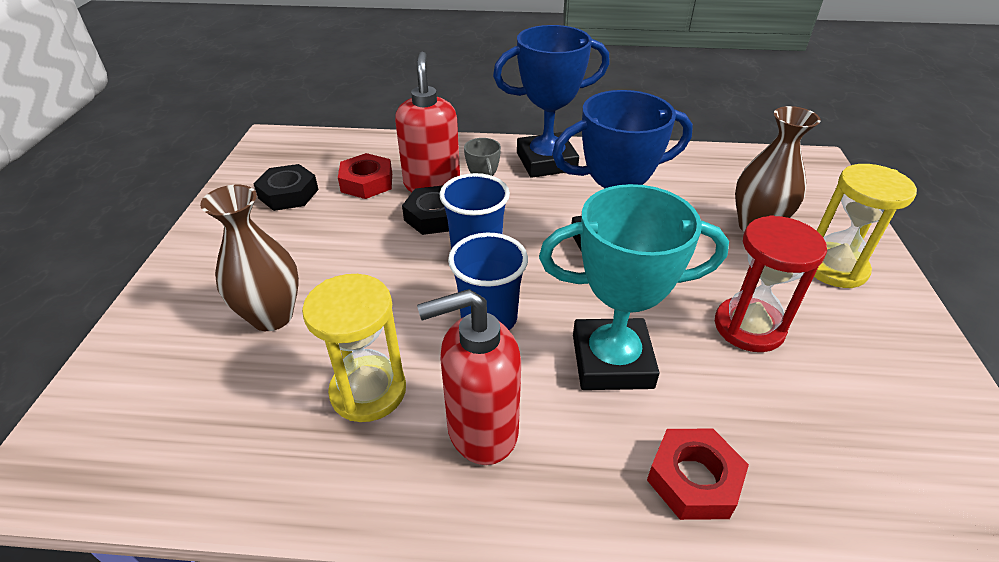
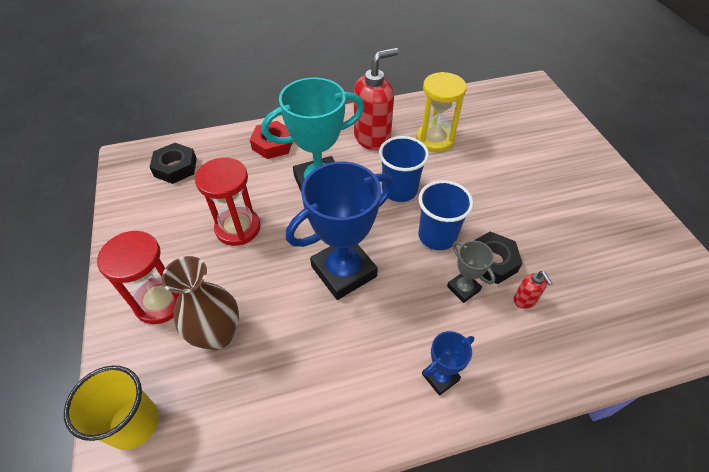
camera: 160 degrees right, 10 degrees up
(272, 316) = (518, 159): brown vase -> none
(288, 194) = (624, 250): black nut -> black nut (175, 167)
(367, 182) = (580, 284): red nut -> none
(432, 184) = (524, 300): red soap dispenser -> red soap dispenser, size x0.45
(546, 161) = (440, 377): blue trophy -> blue trophy, size x0.48
(820, 190) = (134, 423): none -> yellow cup
(834, 268) = (160, 301): yellow hourglass -> red hourglass

